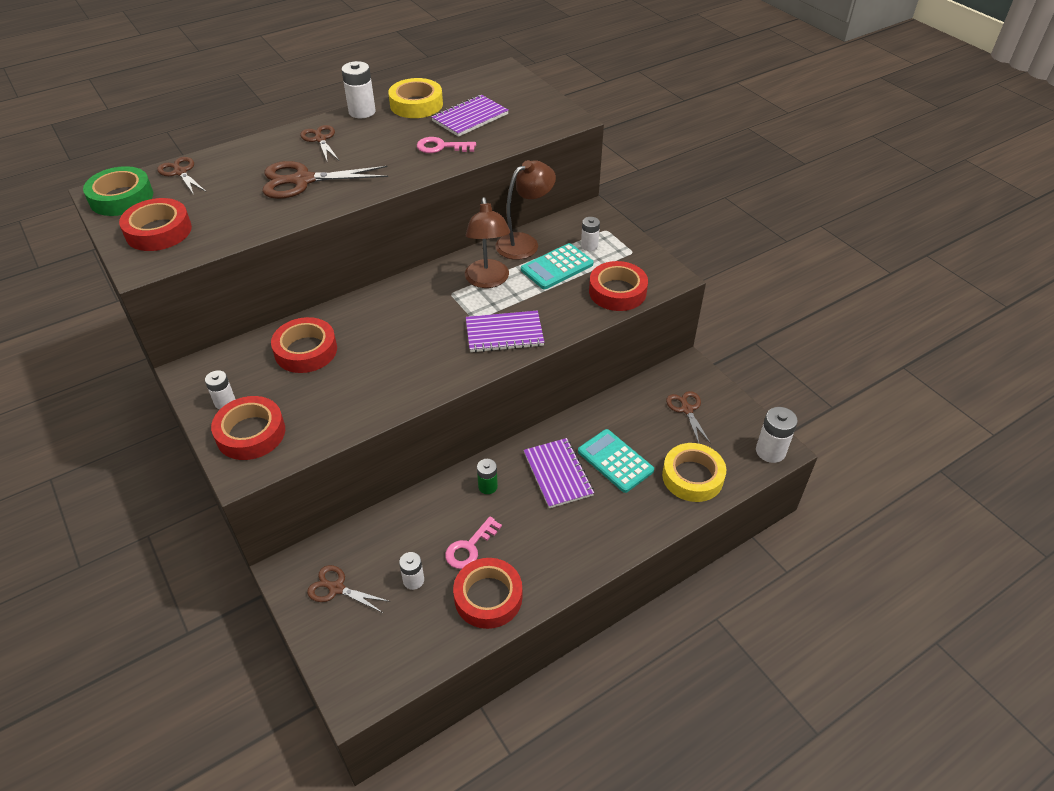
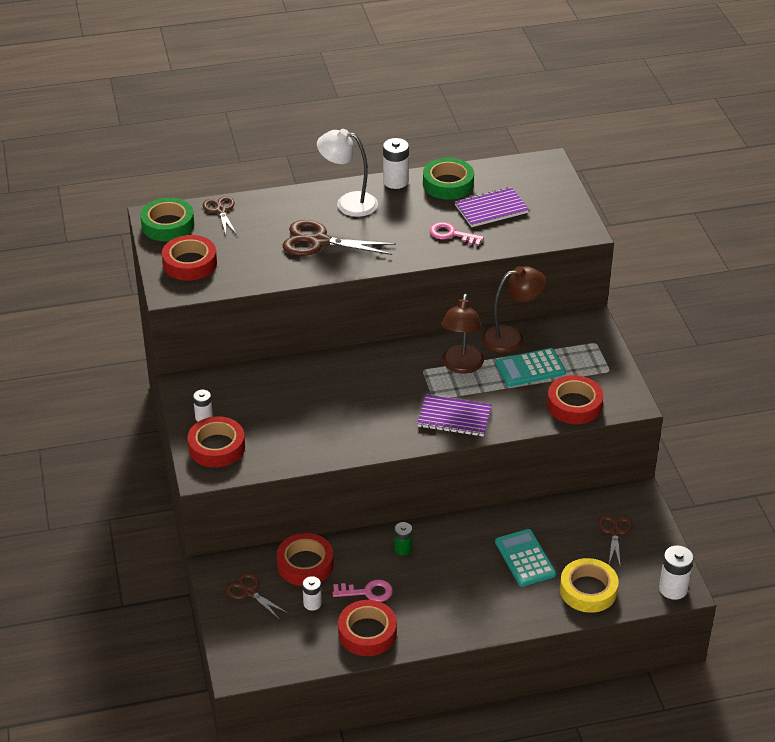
camera: 20 degrees right, 5 degrees down
(306, 351) = (281, 390): red tape -> red tape (305, 564)
(320, 139) = (348, 203): brown scissors -> white lamp
(416, 104) = (448, 184): yellow tape -> green tape
(469, 547) = (367, 592): pink key -> pink key turned 150 degrees counterclockwise
(557, 474) = (468, 555): purple notebook -> none
(589, 246) = (571, 355): white battery -> none

